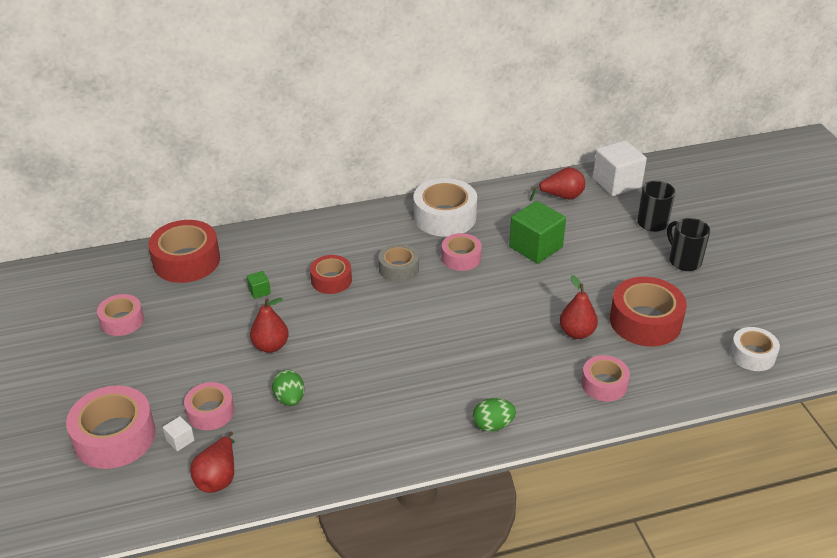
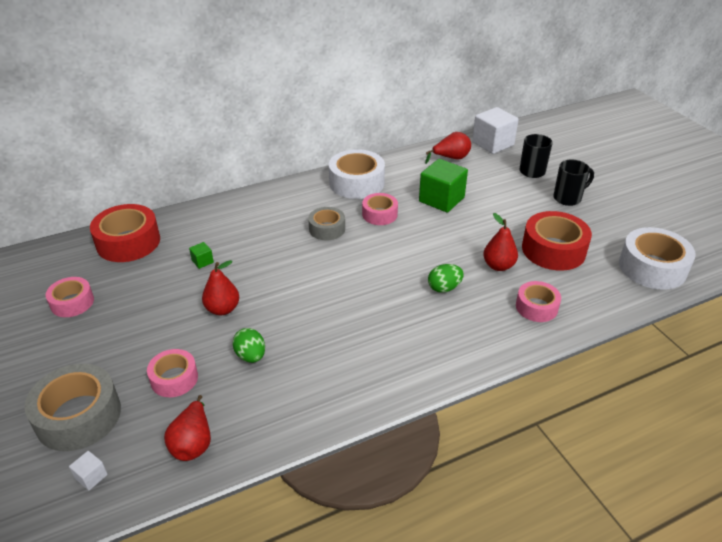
camera: 10 degrees left, 0 degrees up
(114, 437) = (78, 416): pink tape -> grey tape
(180, 440) = (147, 411): white cube -> white cube (91, 476)
(331, 280) = (268, 245): red tape -> none
(493, 425) = (449, 356): green egg -> green egg (444, 288)
(684, 261) = (568, 198): black mug -> black mug turned 105 degrees clockwise
(752, 355) = (652, 267): white tape -> white tape, size x1.66

